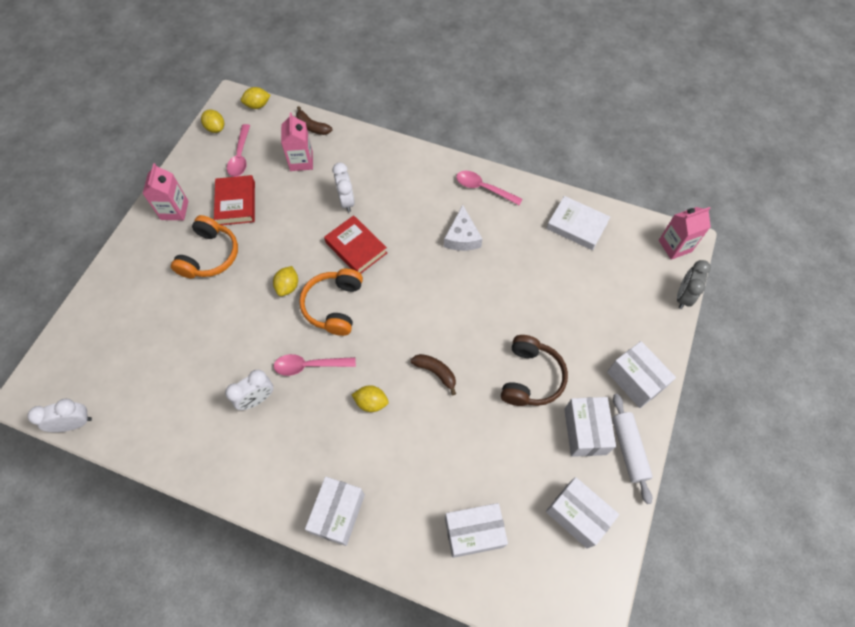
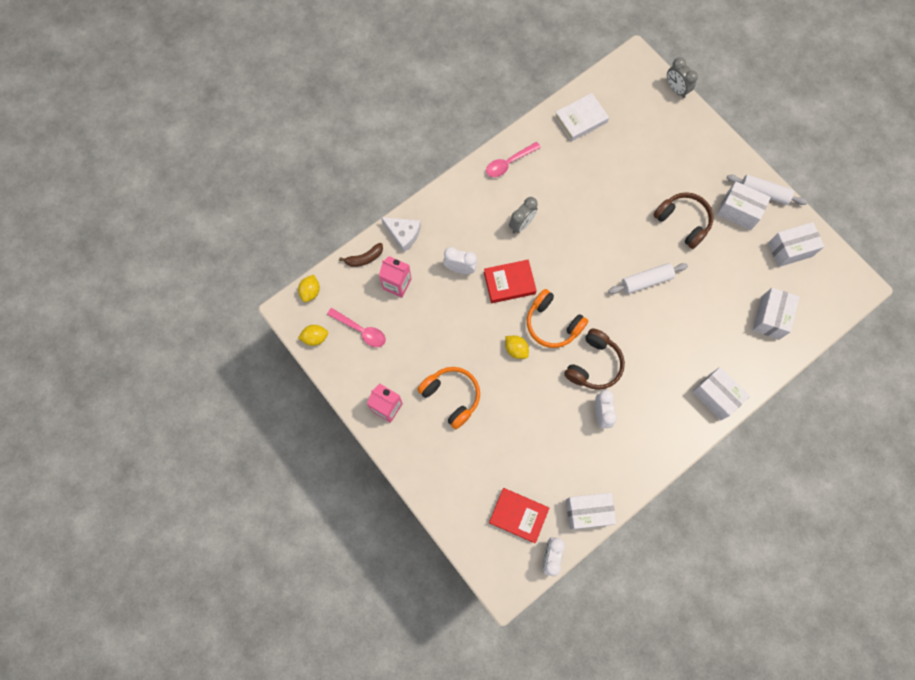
camera: 60 degrees left, 10 degrees up
(236, 203) = (410, 354): red book -> red book (518, 515)
(309, 366) = (594, 364): pink spoon -> brown headphones
(371, 402) = (646, 336): yellow lemon -> none
(425, 229) = (521, 224): none -> grey clock
(436, 372) = (646, 281): brown banana -> white rolling pin
(462, 237) = (544, 202): white cheese -> white cheese (403, 234)
(635, 380) = (720, 159): white box -> white box (588, 512)
(675, 246) = (634, 68): pink carton -> none

